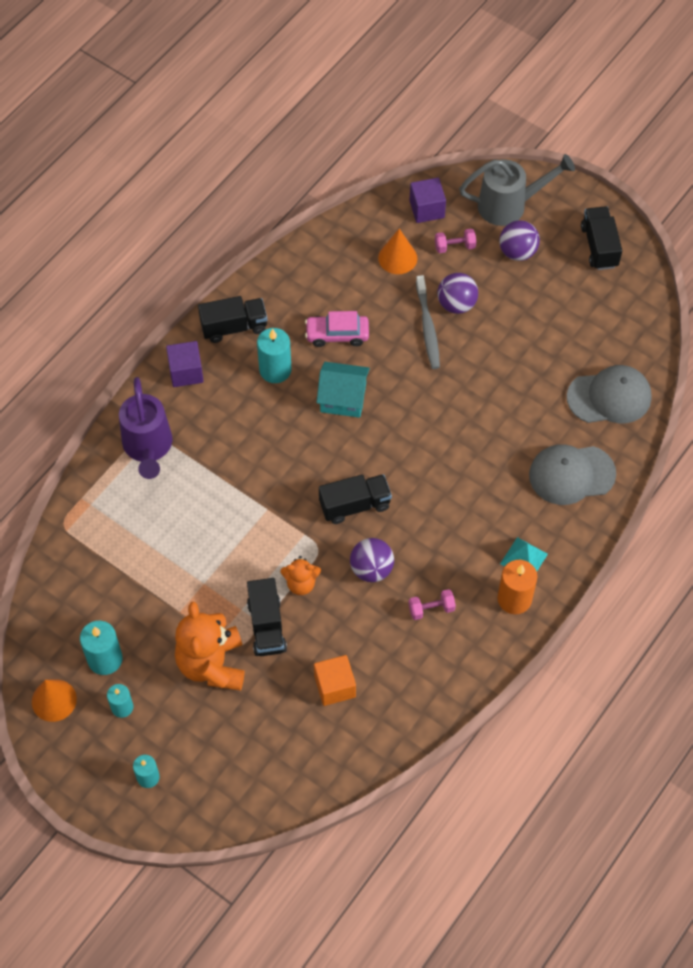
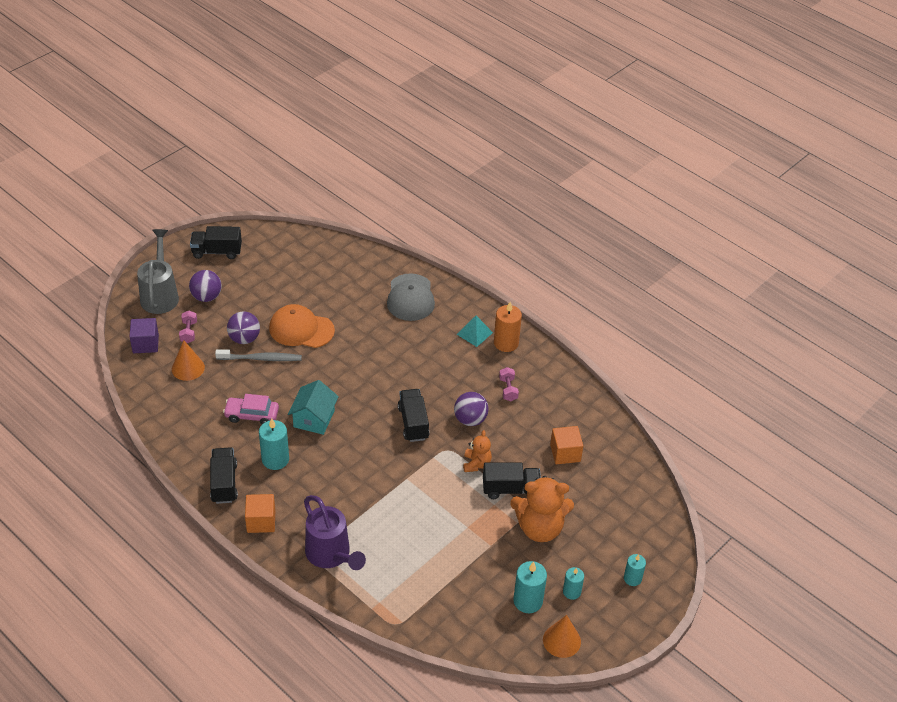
camera: 85 degrees left, 15 degrees down
(148, 447) = (331, 555): purple watering can -> purple watering can turned 60 degrees clockwise
(186, 372) = (261, 521): purple cube -> orange cube
(337, 334) = (252, 415): pink car -> pink car turned 90 degrees clockwise
(485, 360) = (301, 329): none -> orange cap
(609, 397) = (350, 268): grey cap -> none

